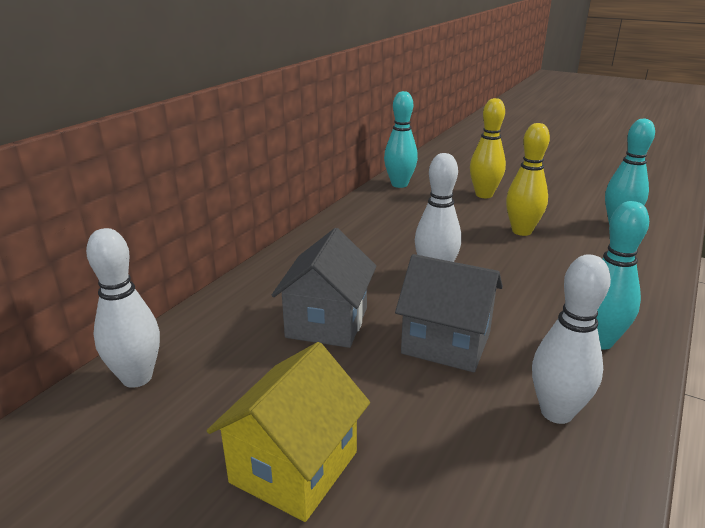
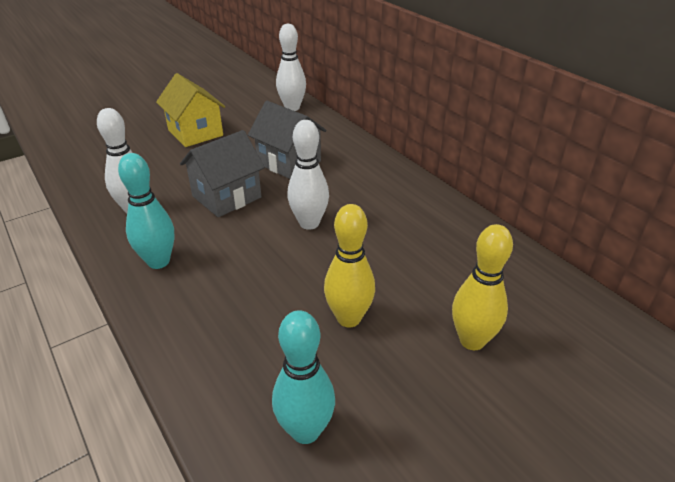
camera: 115 degrees right, 10 degrees up
(399, 184) = (536, 276): turquoise bowling pin -> none

